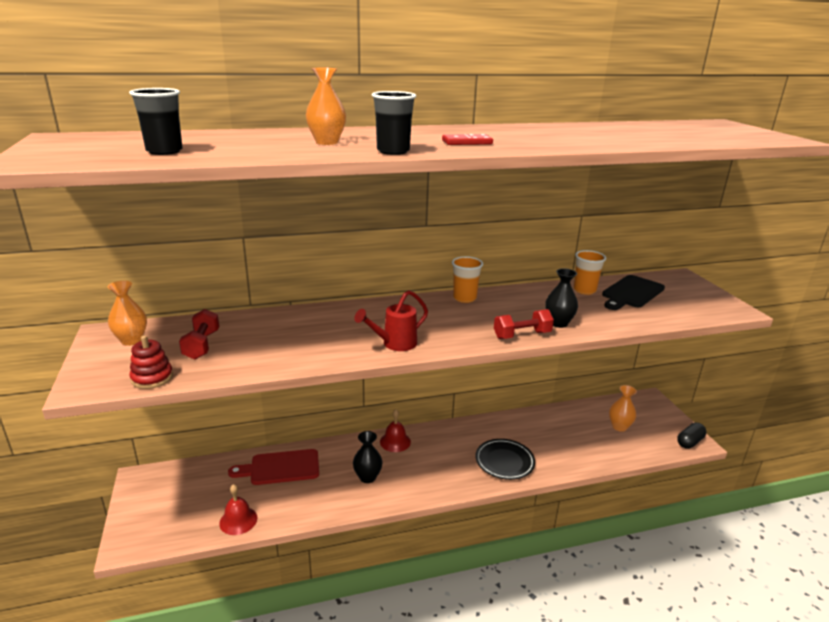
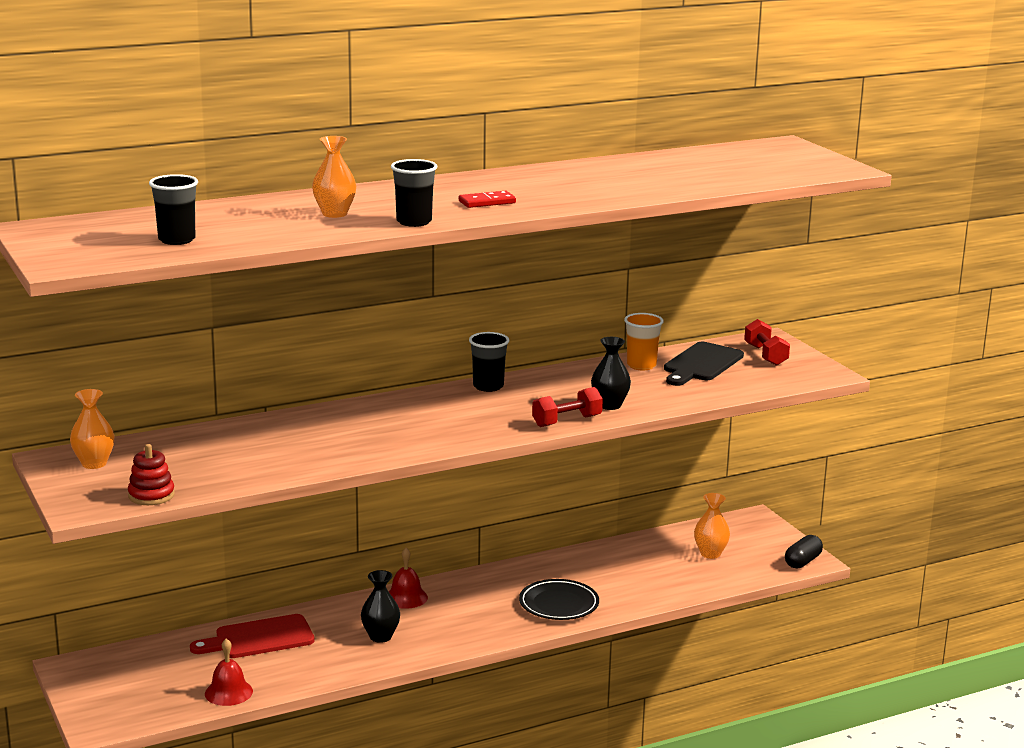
camera: 10 degrees left, 5 degrees down
(202, 345) = (184, 461): red dumbbell -> red dumbbell (765, 355)
(394, 344) = (417, 442): red watering can -> none
(464, 298) = (488, 386): orange cup -> black cup

